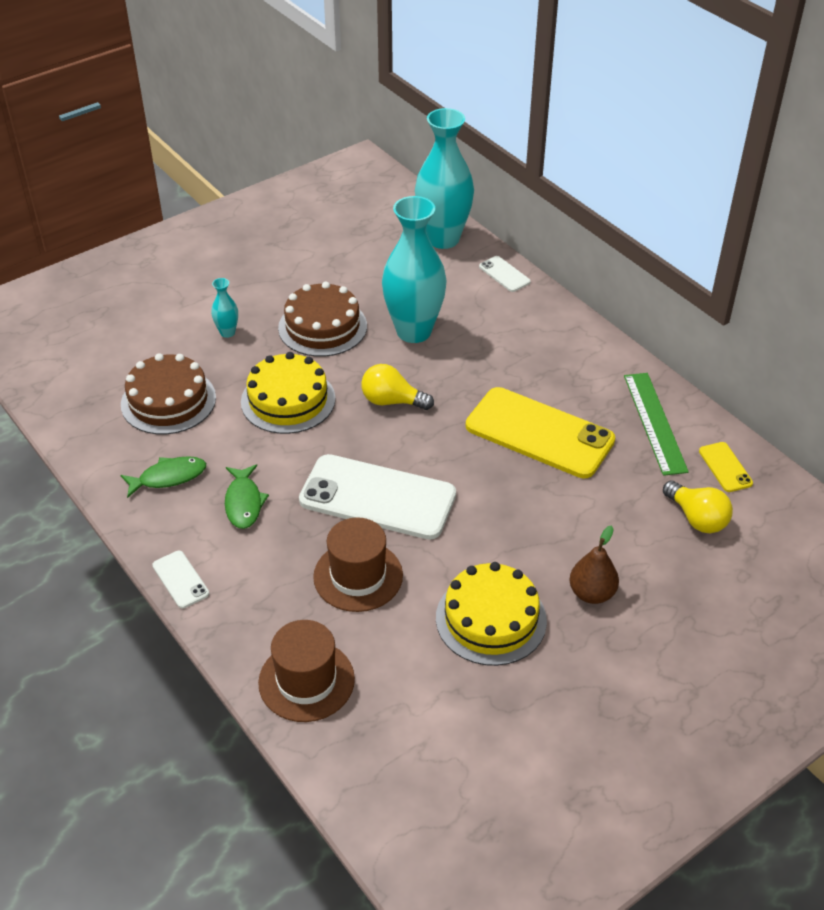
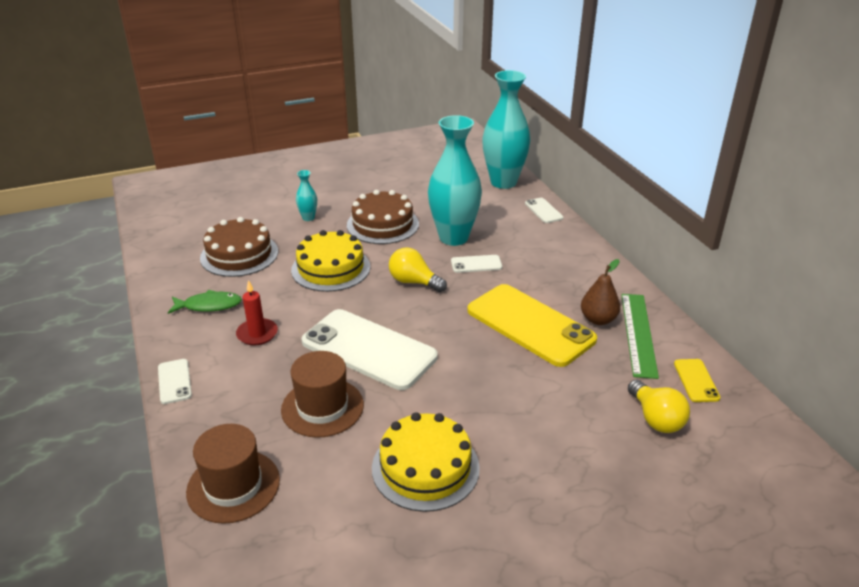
camera: 15 degrees right, 10 degrees down
(244, 503) = (257, 334): green fish -> red candle
(453, 364) = (476, 264): none -> white phone
(592, 593) = (530, 464): brown pear -> brown pear (598, 319)

